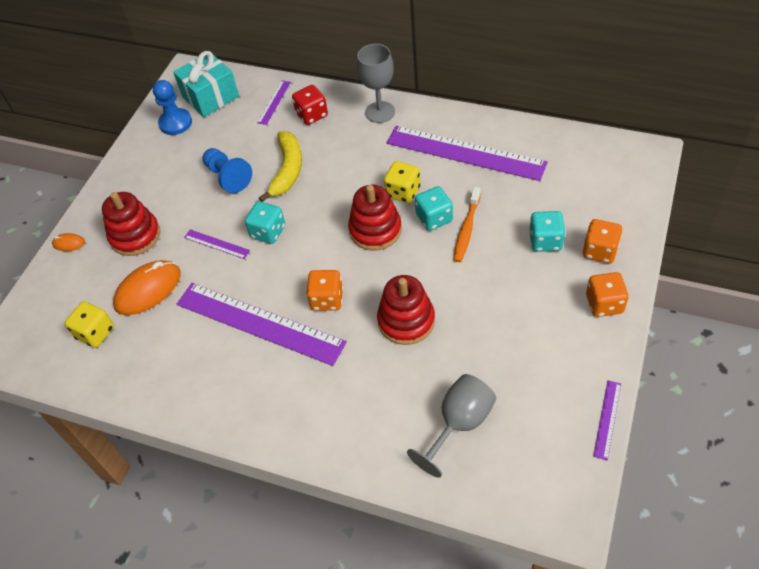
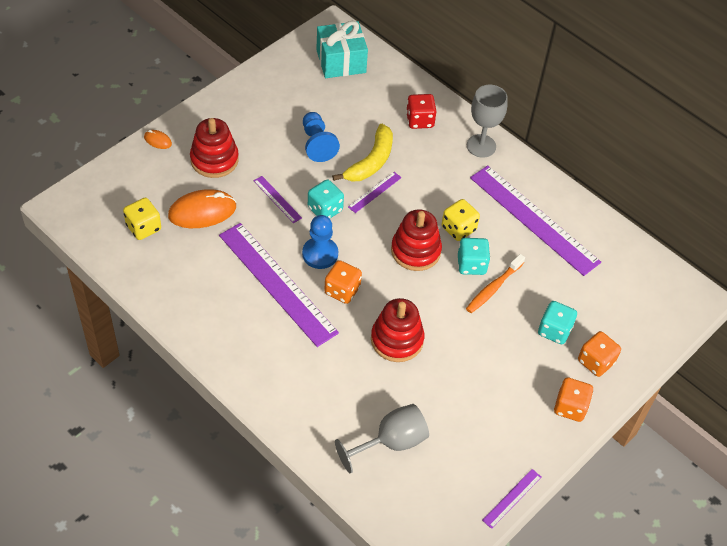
camera: 15 degrees right, 0 degrees up
(175, 123) = (298, 72): blue pawn -> blue pawn (320, 254)
(274, 102) = (393, 93): purple ruler -> purple ruler (375, 192)

